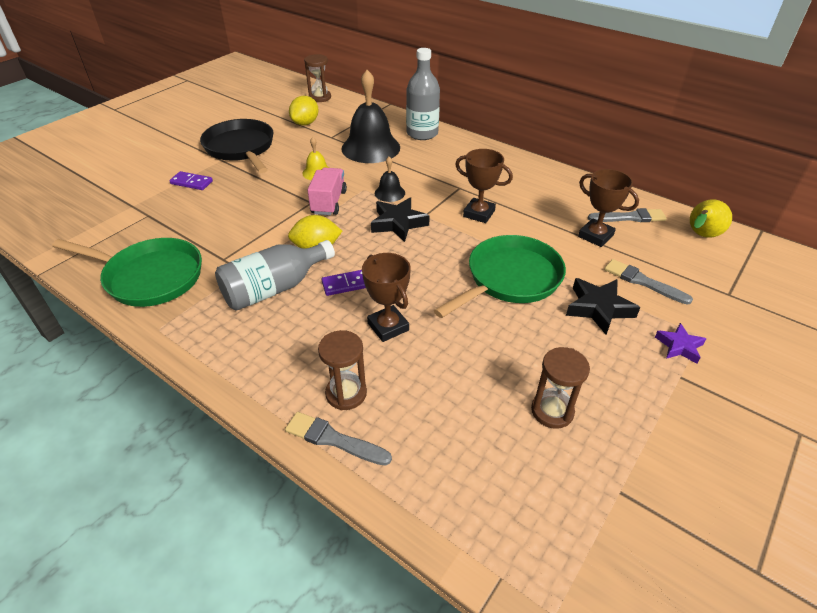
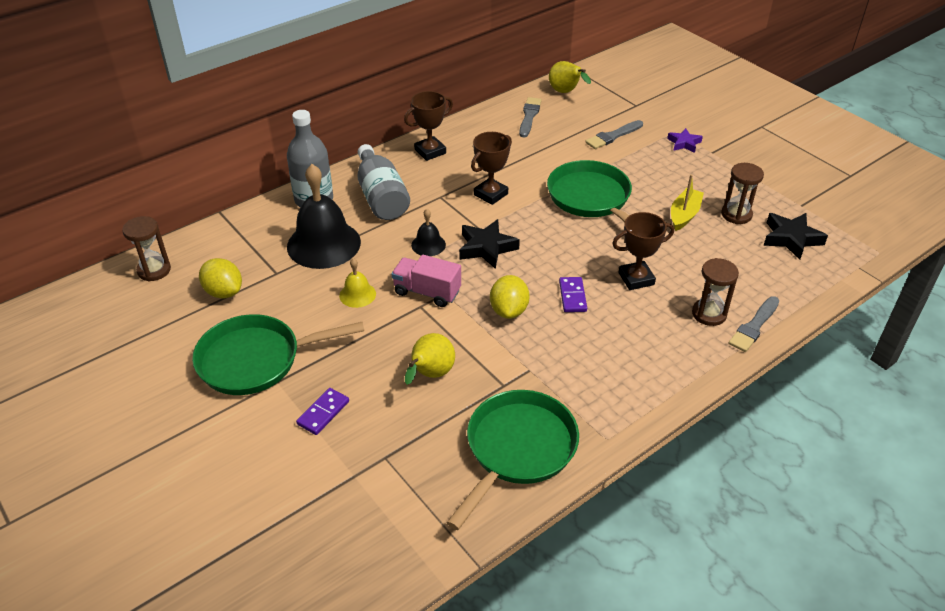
camera: 75 degrees left, 0 degrees up
(232, 220) = (430, 375): none -> yellow pear
(241, 148) = (256, 360): black pan -> green pan
(274, 288) = (565, 347): grey bottle -> grey bottle (381, 197)
(523, 358) = (684, 215): none -> yellow boat
(595, 236) = (548, 140): brown trophy -> brown trophy (430, 151)
(598, 308) = (638, 165): black star -> black star (791, 239)

